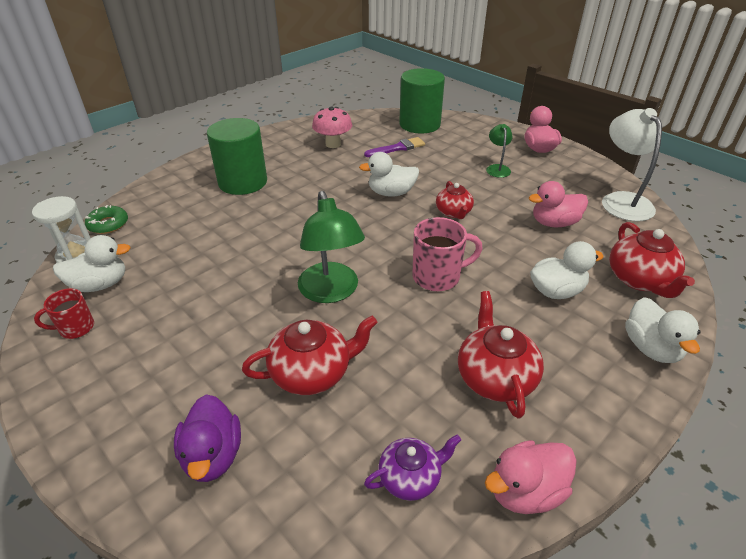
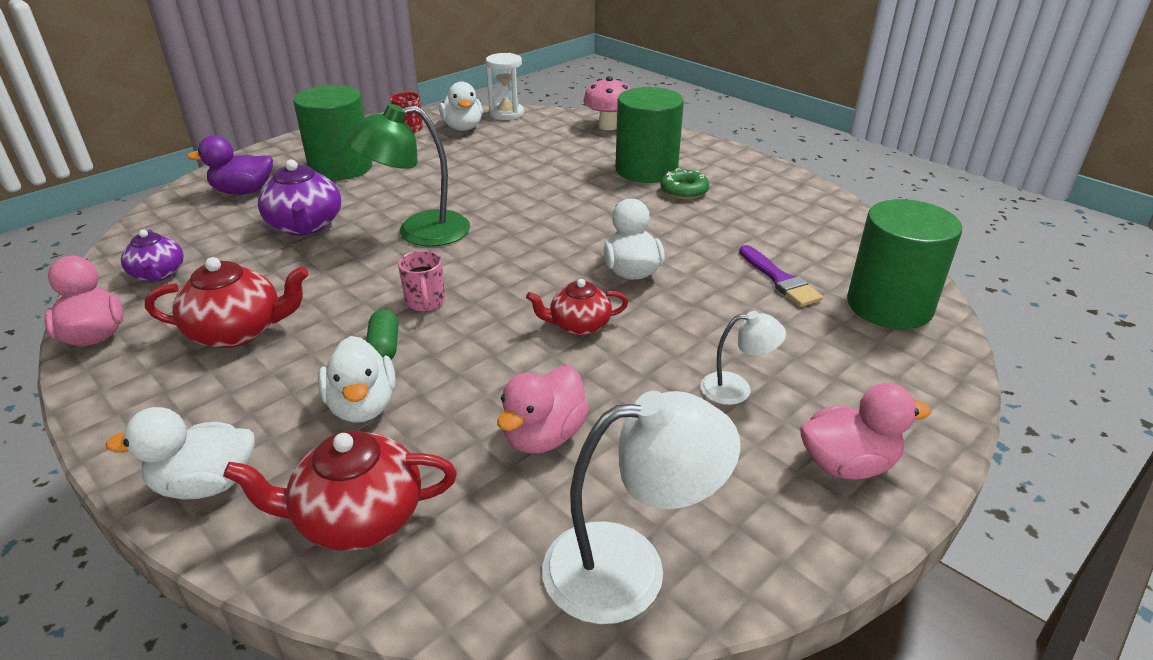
camera: 90 degrees right, 5 degrees down
(108, 224) = (556, 118): green donut -> green donut (684, 191)
(172, 371) = (341, 167): none -> green cylinder
(312, 372) = (305, 226): red teapot -> purple teapot
(333, 144) = (771, 223): pink mushroom -> pink mushroom (608, 126)
(438, 277) = (425, 302): pink mug -> pink mug, size x0.62
(495, 290) = (384, 347): none -> green capsule
(497, 168) = (736, 388): green lamp -> white lamp
(554, 223) = (544, 436): pink duck -> pink duck turned 135 degrees counterclockwise

